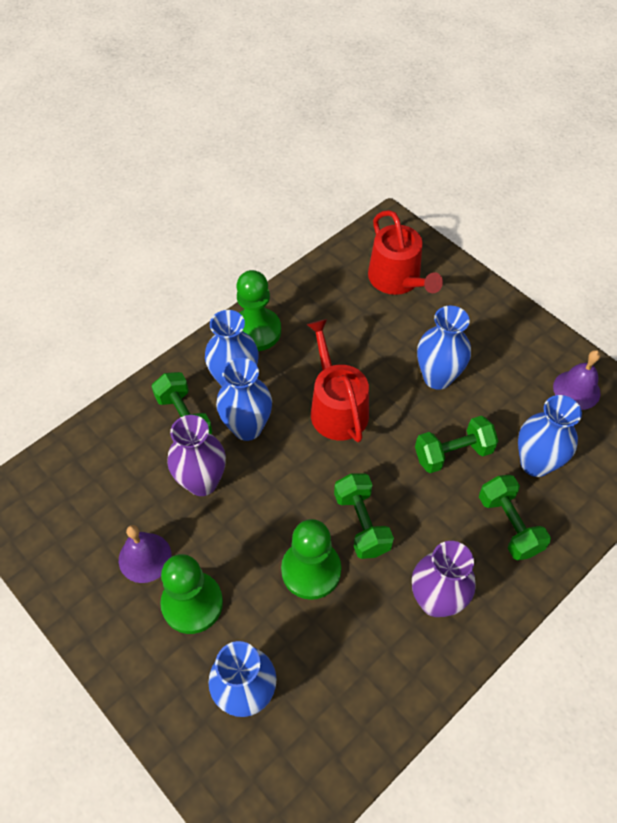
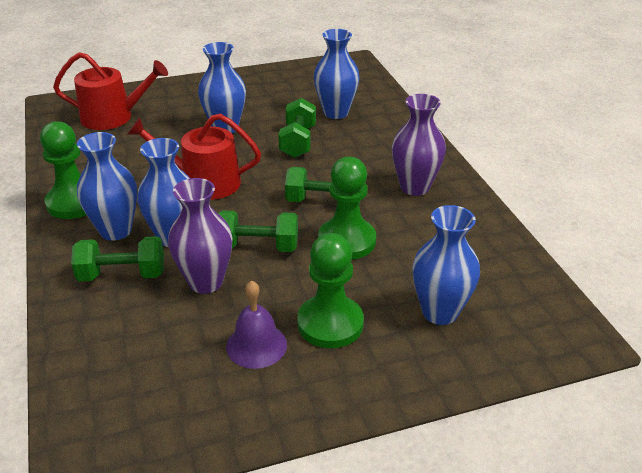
camera: 65 degrees left, 20 degrees down
(509, 525) = (376, 138): green dumbbell -> green dumbbell (257, 247)
(576, 390) = (292, 80): purple bell -> none

